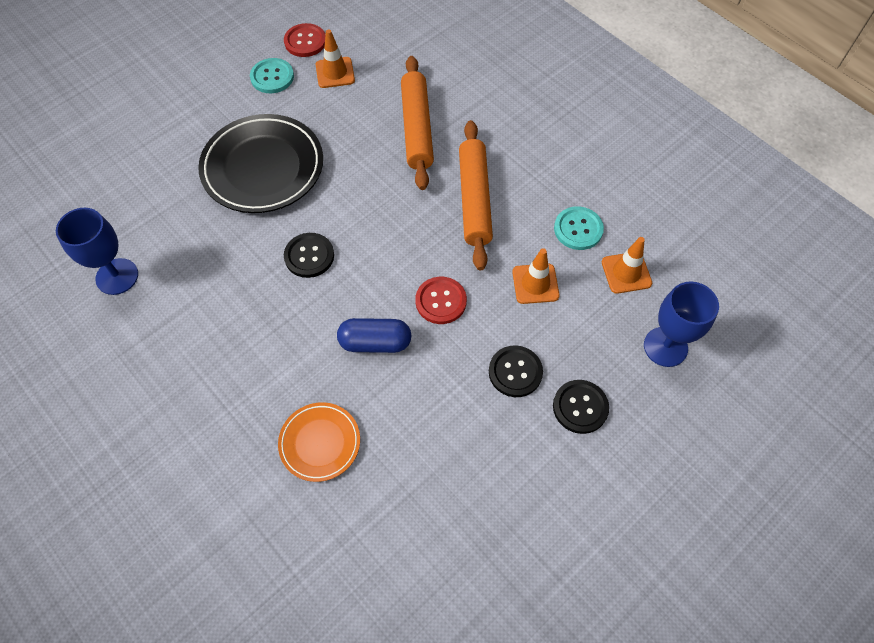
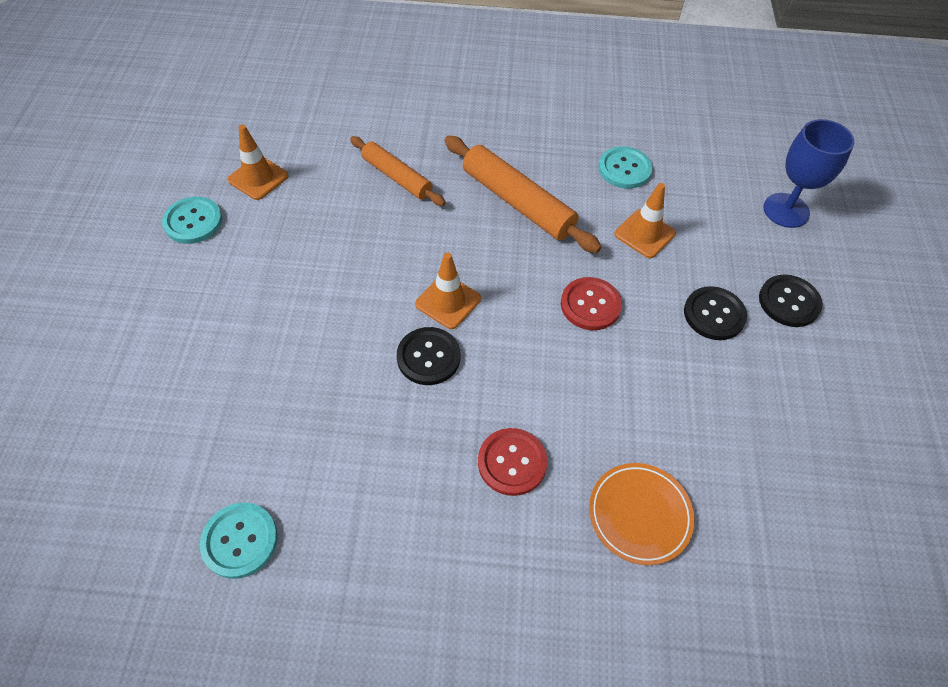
camera: 45 degrees left, 5 degrees down
(117, 276) = (240, 541): blue goblet -> turquoise button
(263, 168) = (284, 311): black plate -> none
(305, 41) = (192, 168): red button -> red button (512, 462)
(375, 342) = (579, 384): blue capsule -> none
(416, 128) = (396, 177): orange rolling pin -> orange rolling pin, size x0.65
(626, 273) = (696, 177): orange traffic cone -> orange traffic cone (448, 301)

